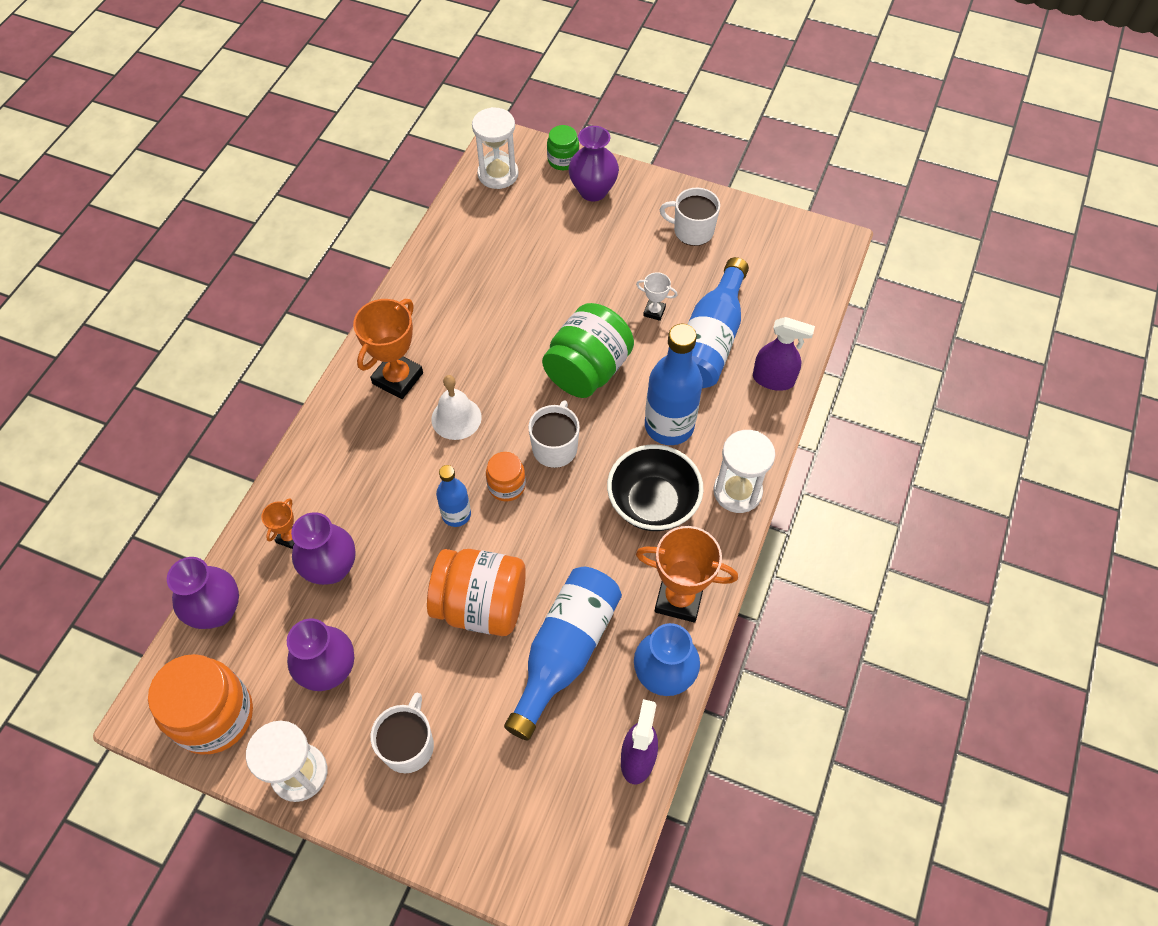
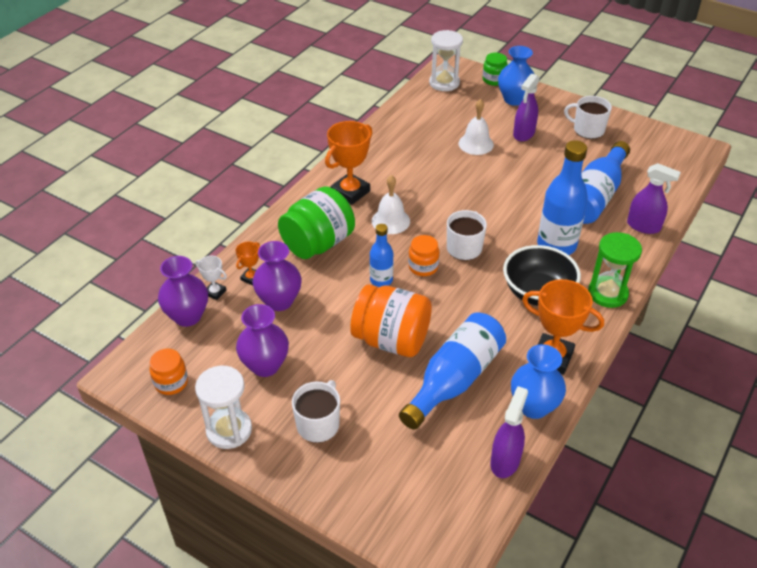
camera: 10 degrees right, 15 degrees down
(214, 715) = (171, 382): orange jar -> orange jar, size x0.53
(551, 274) = (476, 144): none -> white bell
(587, 370) = (496, 203): green jar -> green jar (318, 243)
(593, 191) = (514, 99): purple vase -> blue vase
(611, 249) = (523, 134): none -> purple spray bottle
(654, 311) = (552, 174): white trophy -> white trophy (215, 292)
(737, 491) = (607, 293): white hourglass -> green hourglass

